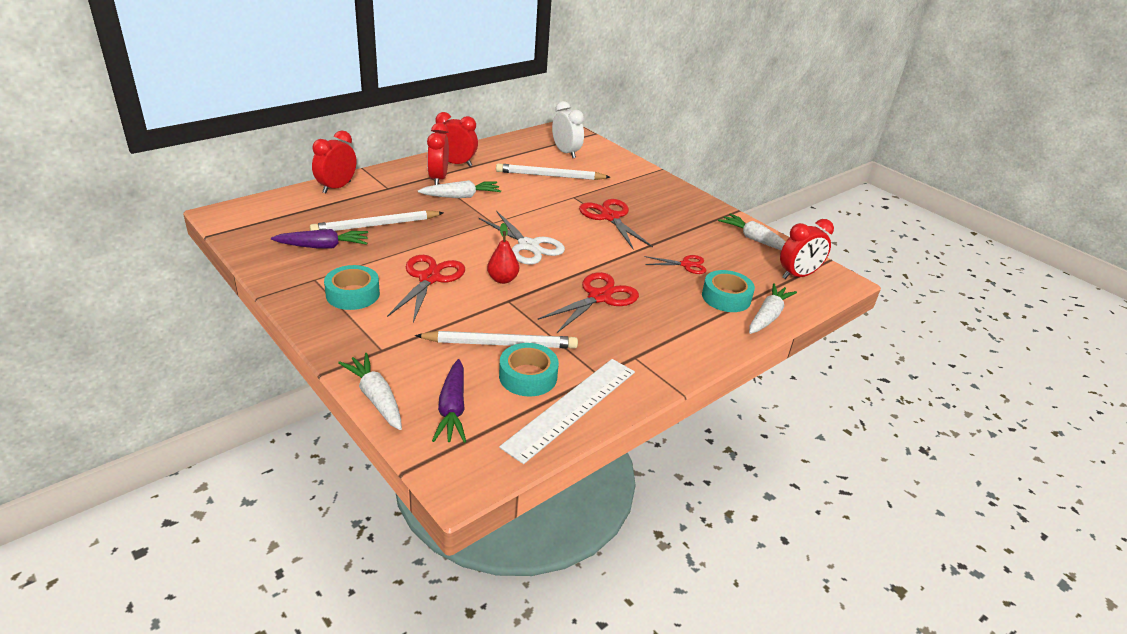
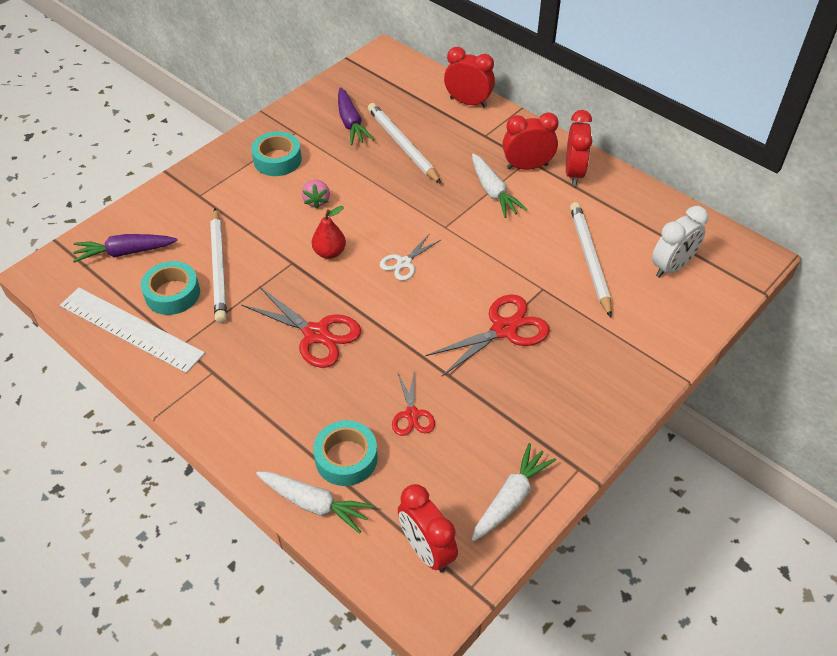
camera: 85 degrees right, 15 degrees up
(375, 398) = (137, 206): white carrot -> none
(429, 278) = (316, 201): red scissors -> pink strawberry
(528, 246) = (404, 263): white scissors -> white scissors, size x0.59

